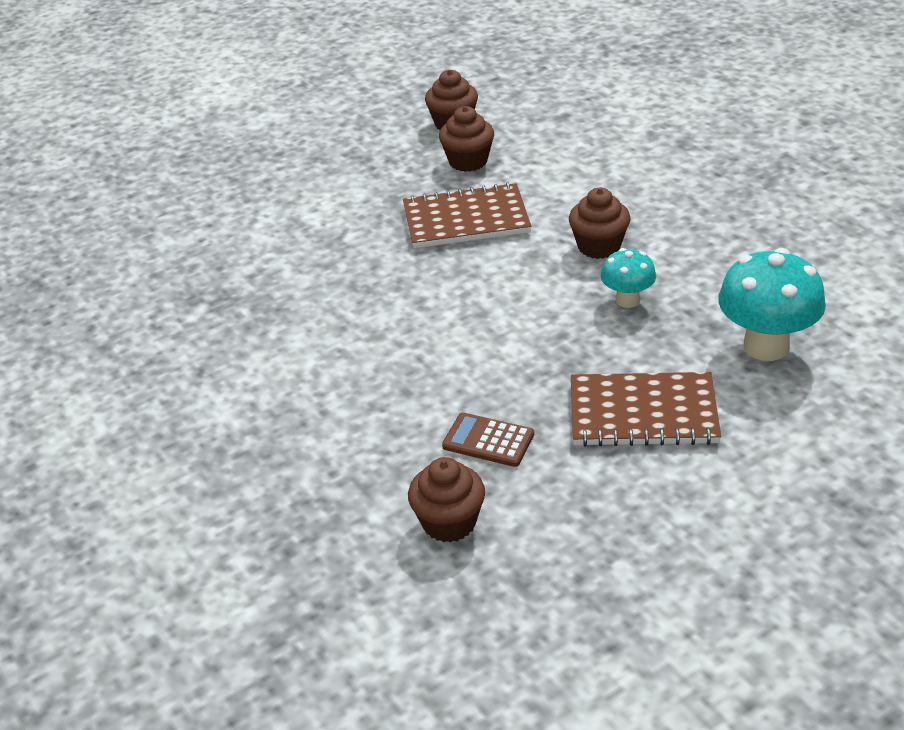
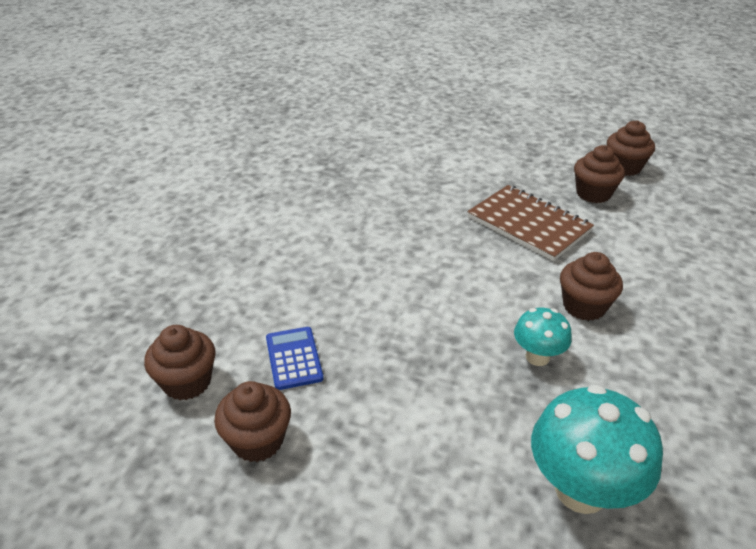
camera: 50 degrees right, 0 degrees up
(488, 441) = (294, 358): brown calculator -> blue calculator
(566, 499) = (257, 440): none -> brown cupcake
(643, 413) = (403, 440): brown notebook -> none

